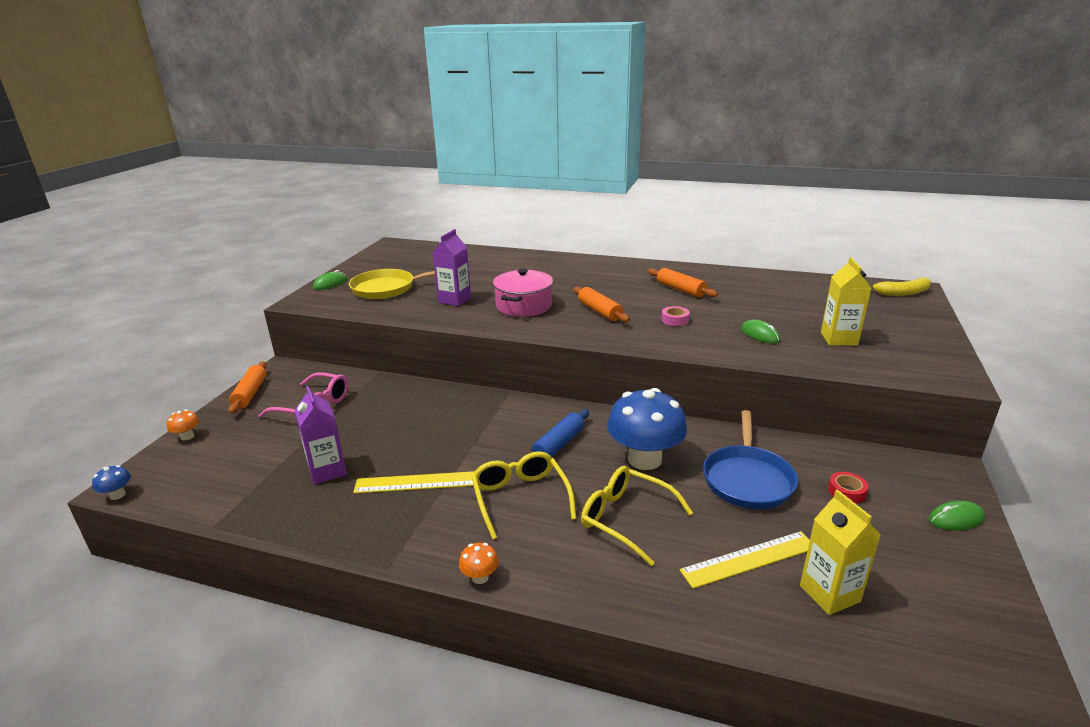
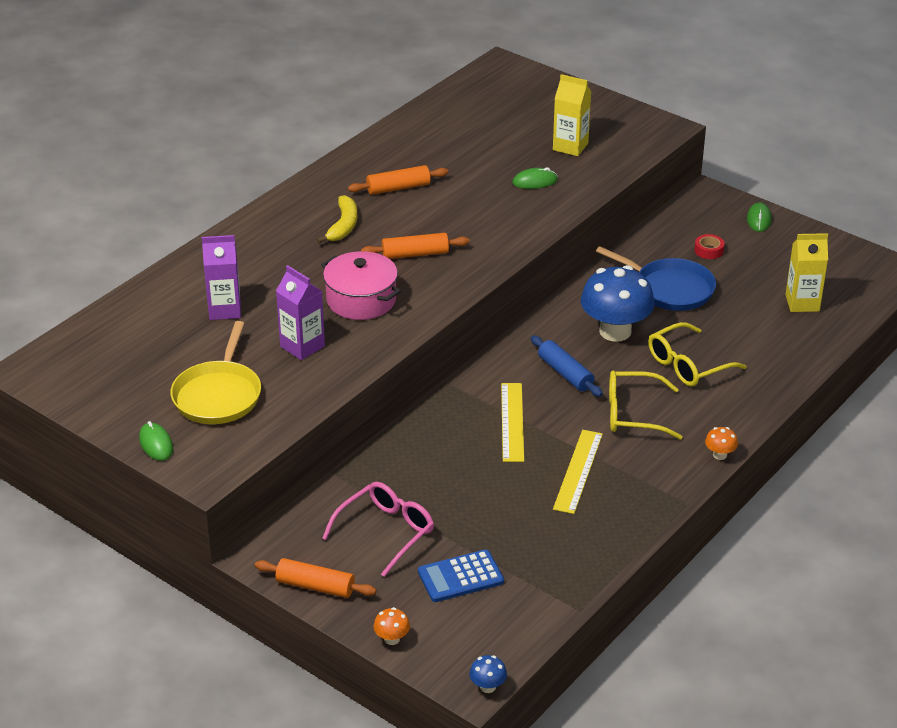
camera: 70 degrees left, 10 degrees up
(261, 451) = (460, 577): none -> blue calculator
(327, 471) = (526, 529): purple carton -> purple carton (225, 310)
(675, 320) = (470, 216): pink tape -> none
(749, 559) = (757, 323): yellow ruler -> yellow ruler (512, 422)
(903, 293) = (504, 74): yellow banana -> yellow banana (343, 226)

